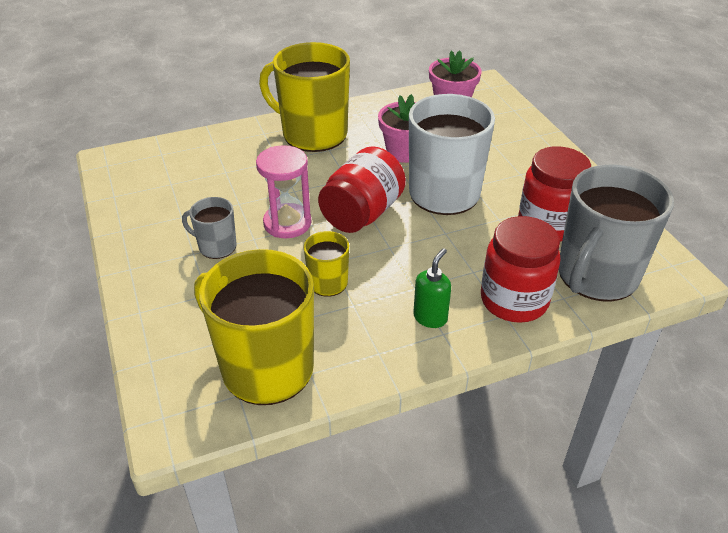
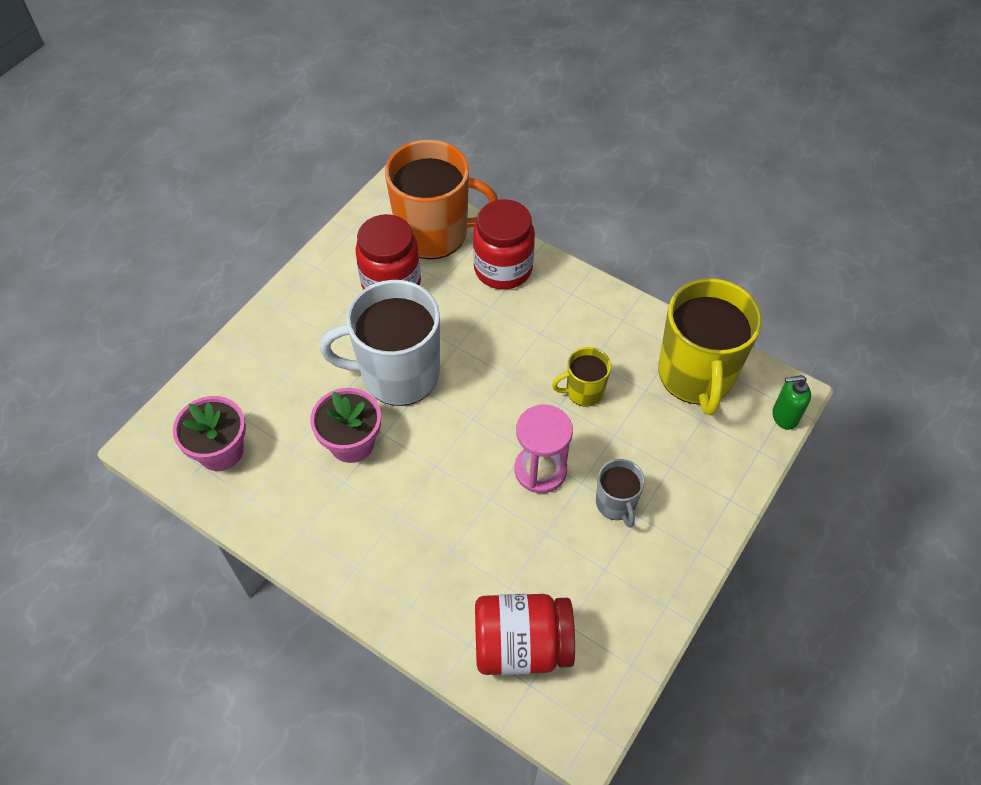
camera: 125 degrees left, 15 degrees up
(313, 134) = (378, 551): yellow mug -> none
(362, 213) = (479, 420): red jar -> red jar (522, 645)
(430, 317) = (563, 308): green soap dispenser -> green soap dispenser (784, 416)
(596, 276) = (434, 233): grey mug -> orange mug

